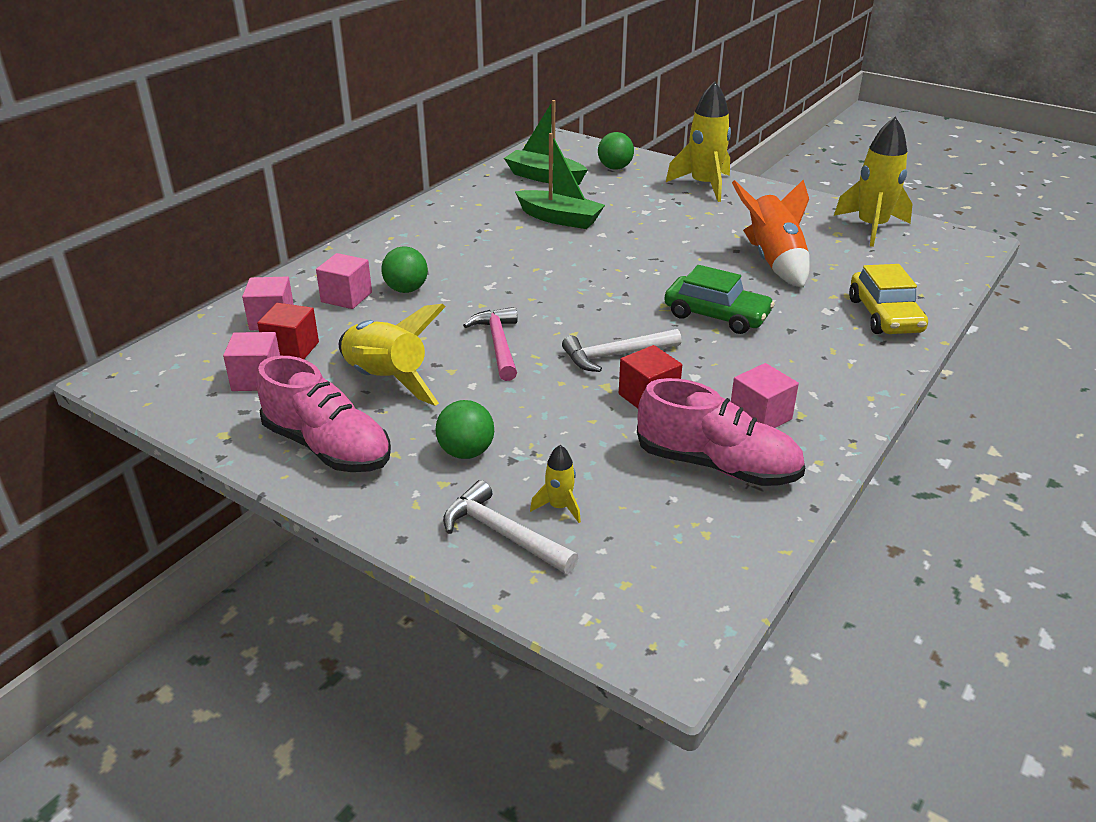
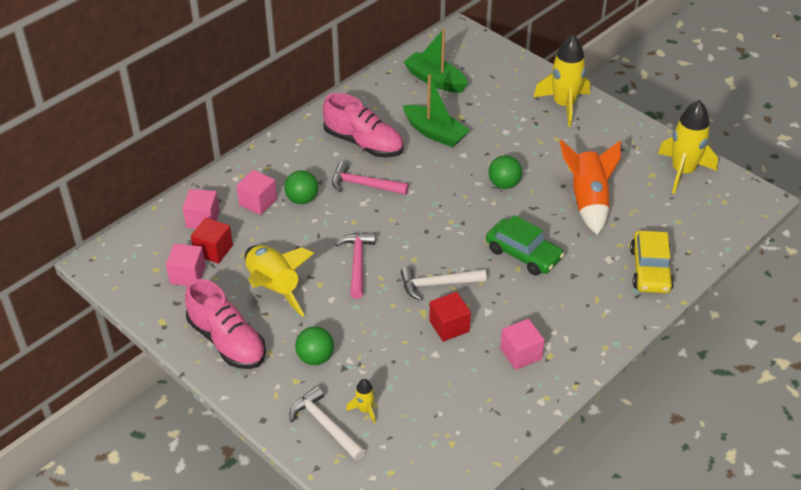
camera: 10 degrees right, 10 degrees up
(485, 270) = (364, 185): none -> pink hammer
(615, 168) = (496, 74): green ball -> green ball (504, 184)
(717, 466) = (477, 391): pink shoe -> pink shoe (364, 143)

